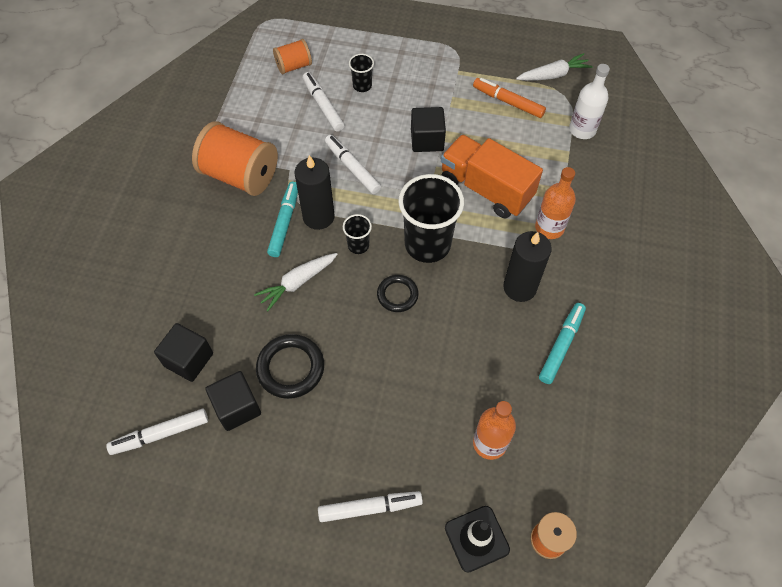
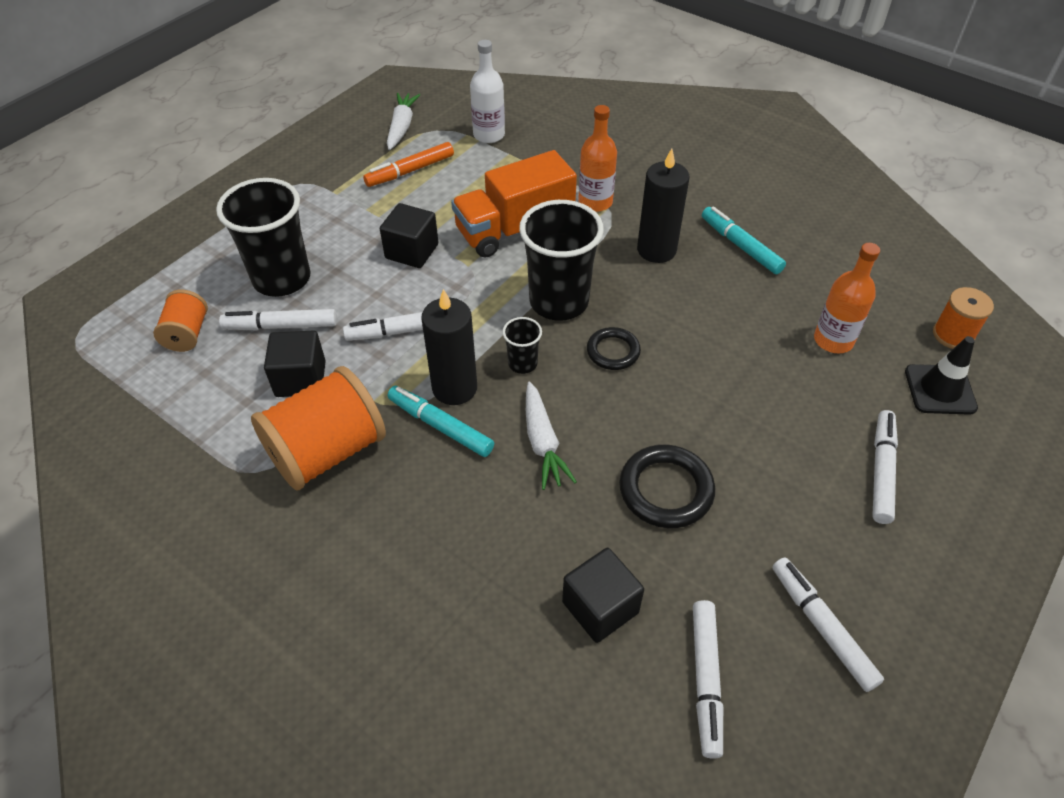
camera: 65 degrees left, 10 degrees down
(221, 495) = (822, 626): none -> white marker
(237, 407) = (699, 569): black cube -> black cube (300, 379)
(362, 86) = (282, 279): black cup -> black cup, size x2.15

